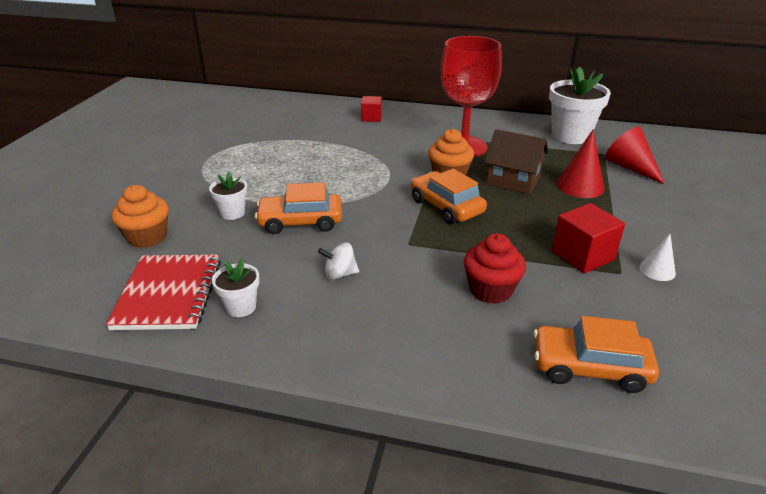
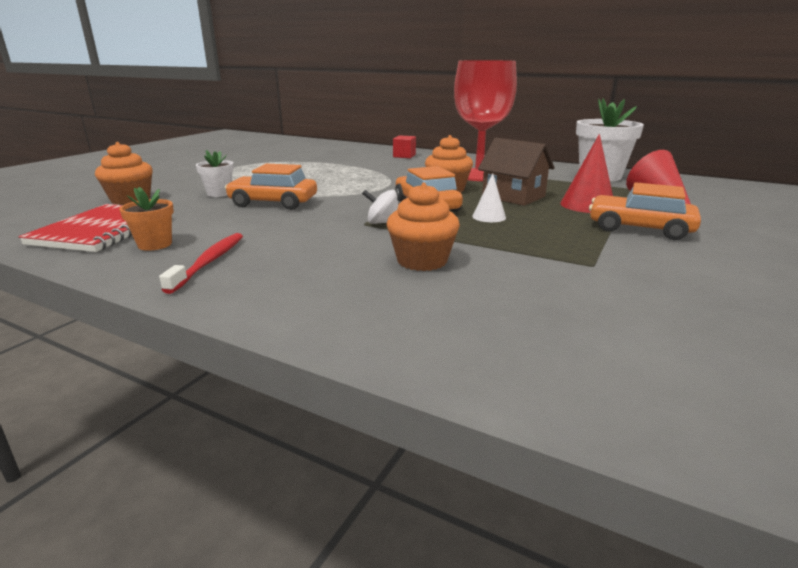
camera: 15 degrees right, 10 degrees down
(241, 307) = (155, 244): white flower pot -> orange flower pot
(313, 323) = (209, 262): none -> red toothbrush
(340, 274) = (273, 235): white spinning top -> white spinning top (382, 223)
(490, 290) = (422, 261): red cupcake -> orange cupcake
(582, 256) = (553, 249): red cube -> none
(589, 367) = (493, 333): orange car -> orange car (639, 228)
(657, 270) = (644, 268): white cone -> white cone (489, 217)

